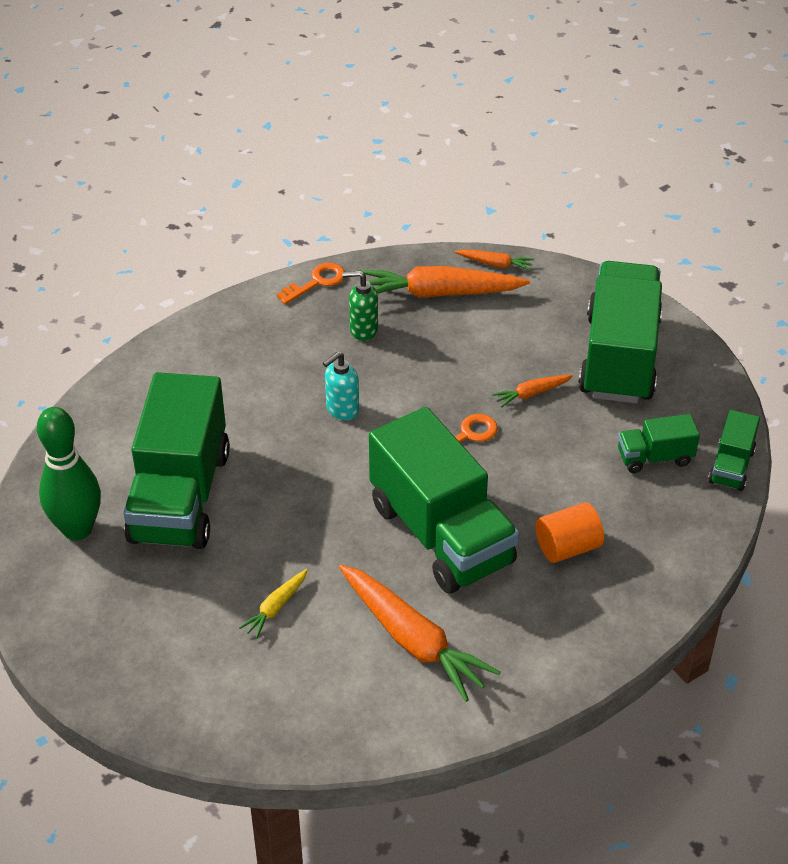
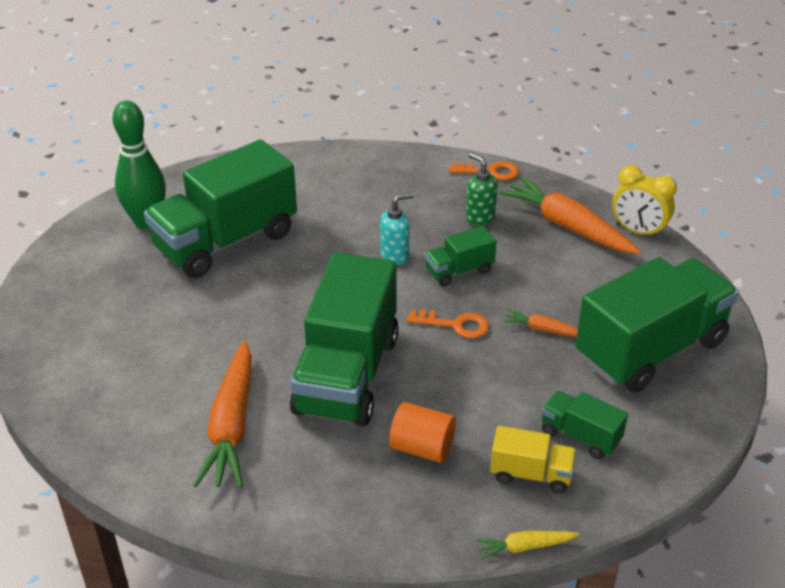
camera: 45 degrees right, 5 degrees down
(275, 608) = (182, 342): yellow carrot -> yellow carrot (524, 547)
(342, 410) = (395, 256): turquoise soap dispenser -> turquoise soap dispenser turned 150 degrees clockwise
(495, 264) = (638, 231): orange carrot -> yellow clock
(659, 509) = (531, 474): none -> yellow truck
(731, 466) = (638, 487): green truck -> green truck (459, 271)

